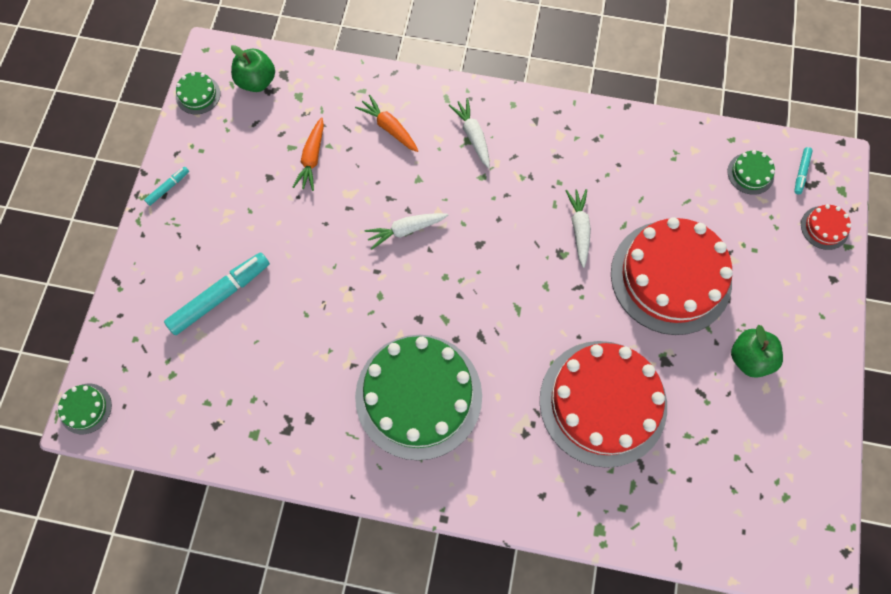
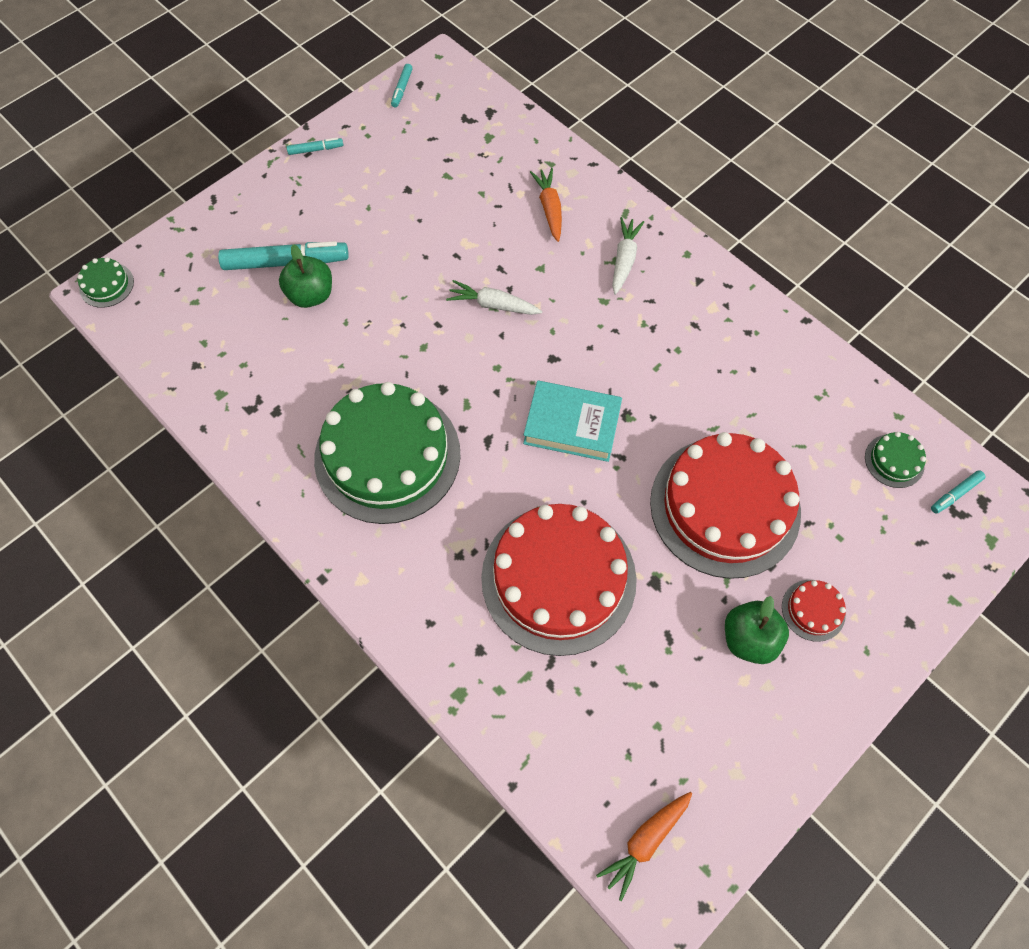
camera: 35 degrees right, 5 degrees down
(198, 95) = (402, 89): green cake -> turquoise marker
(257, 81) = (461, 105): green apple -> green apple (311, 295)
(312, 158) = (458, 195): orange carrot -> orange carrot (645, 841)
(529, 286) = (572, 425): none -> turquoise book
(579, 229) = (663, 404): white carrot -> none
(824, 227) = (940, 565): red cake -> red cake (813, 610)

